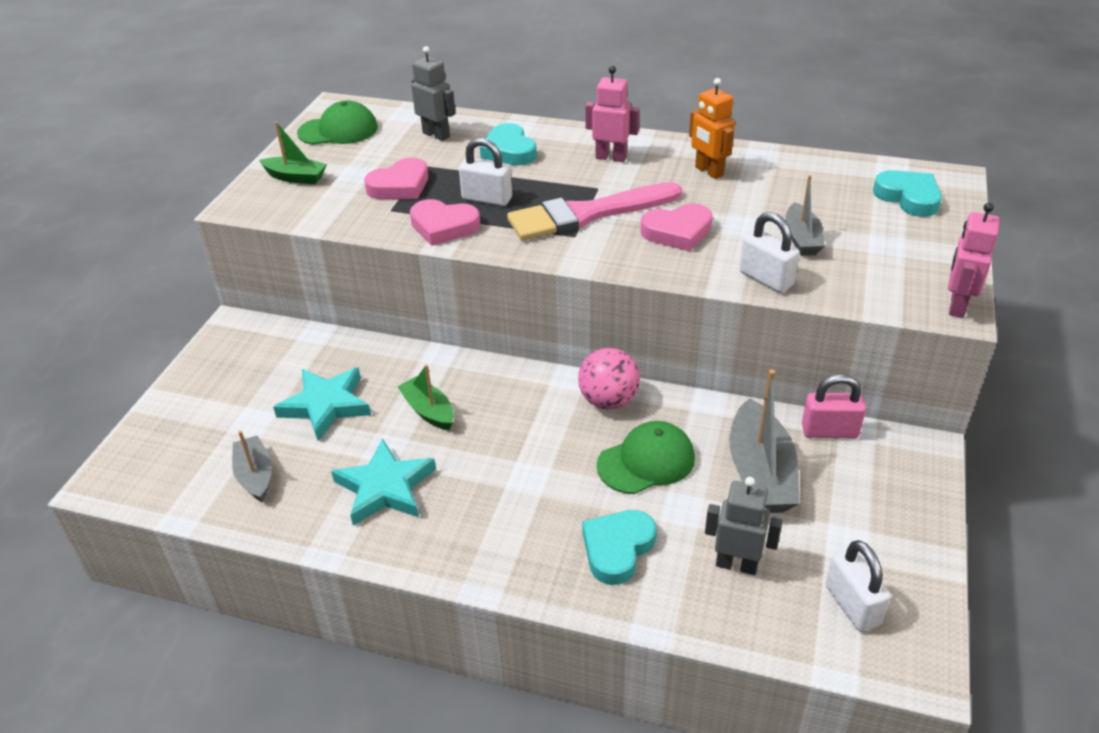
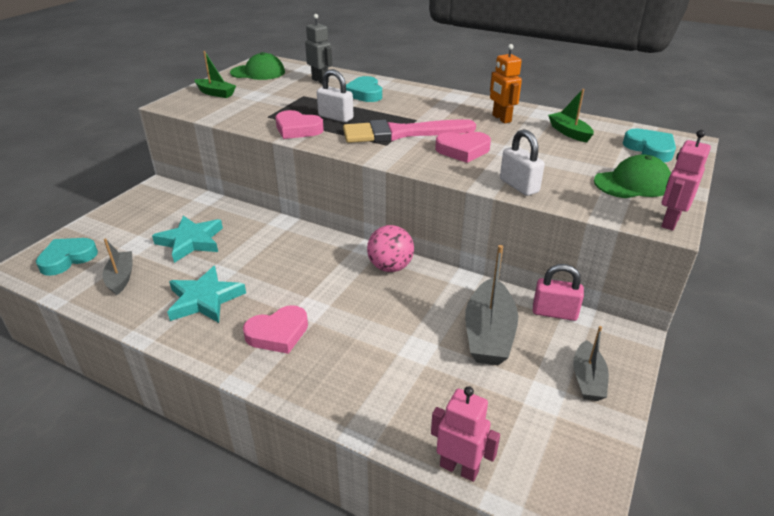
camera: 10 degrees right, 5 degrees down
(400, 186) = (281, 104): pink heart -> pink heart (278, 333)
(428, 411) = (259, 255): green boat -> green boat (569, 132)
(611, 157) = (434, 104): pink robot -> pink robot (459, 468)
(617, 549) = (356, 370): turquoise heart -> turquoise heart (67, 259)
(646, 461) = (403, 312): green cap -> green cap (632, 183)
(736, 564) = (447, 398): grey robot -> none
(802, 239) = (556, 165): grey boat -> grey boat (587, 379)
(852, 605) = (534, 447): white padlock -> none

